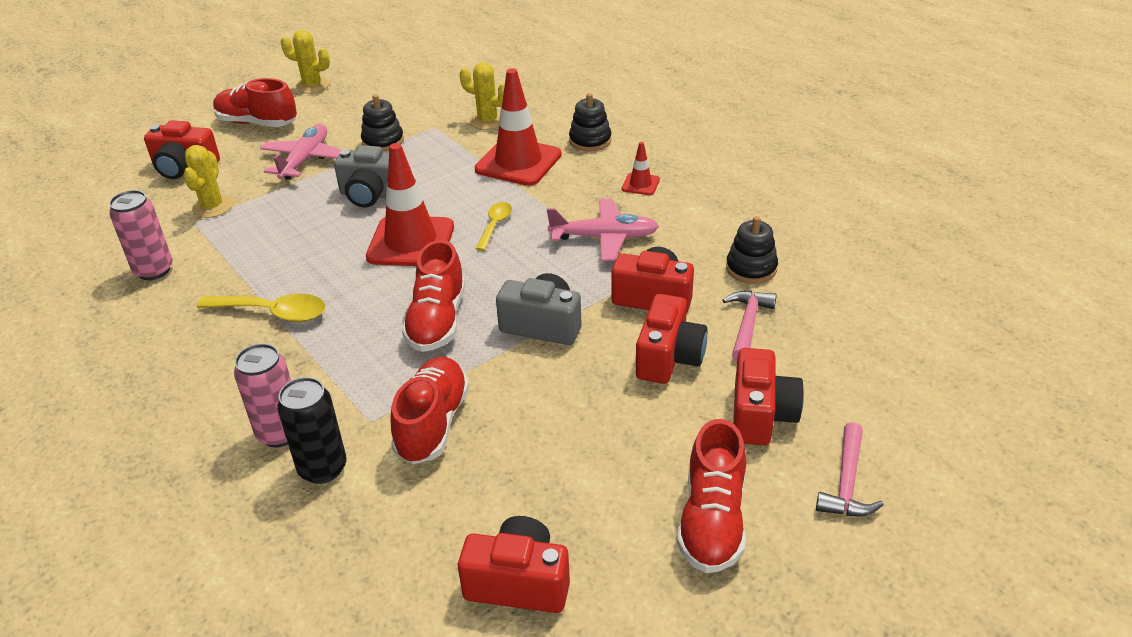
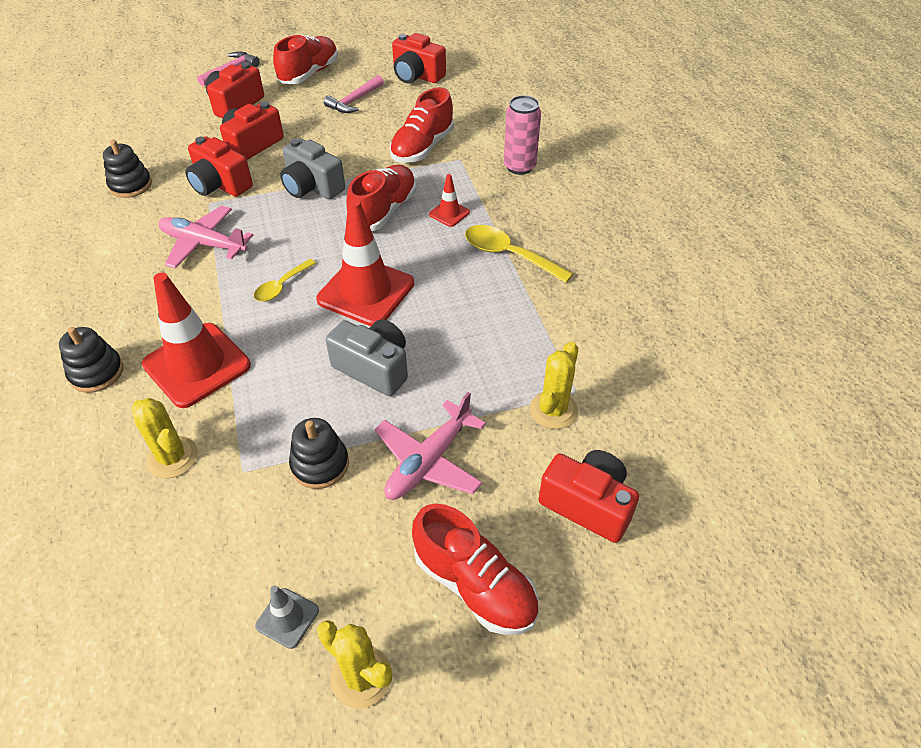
camera: 160 degrees left, 10 degrees up
(154, 270) = (615, 334): pink can -> none
(322, 468) = (497, 142): black can -> none
(364, 91) = (287, 618): none -> grey traffic cone
(640, 184) = (115, 292): red traffic cone -> red traffic cone (449, 213)
(748, 324) = (182, 150): pink hammer -> pink hammer (354, 101)

